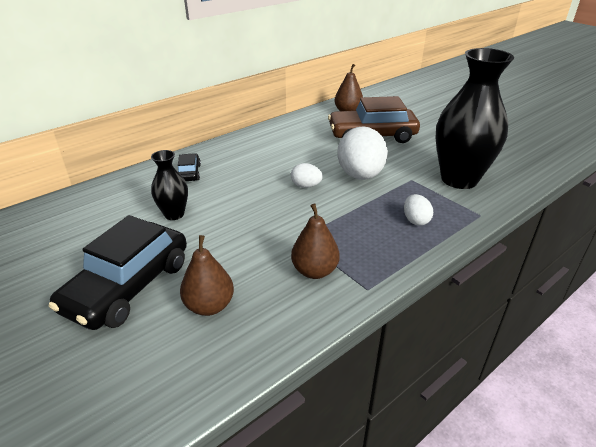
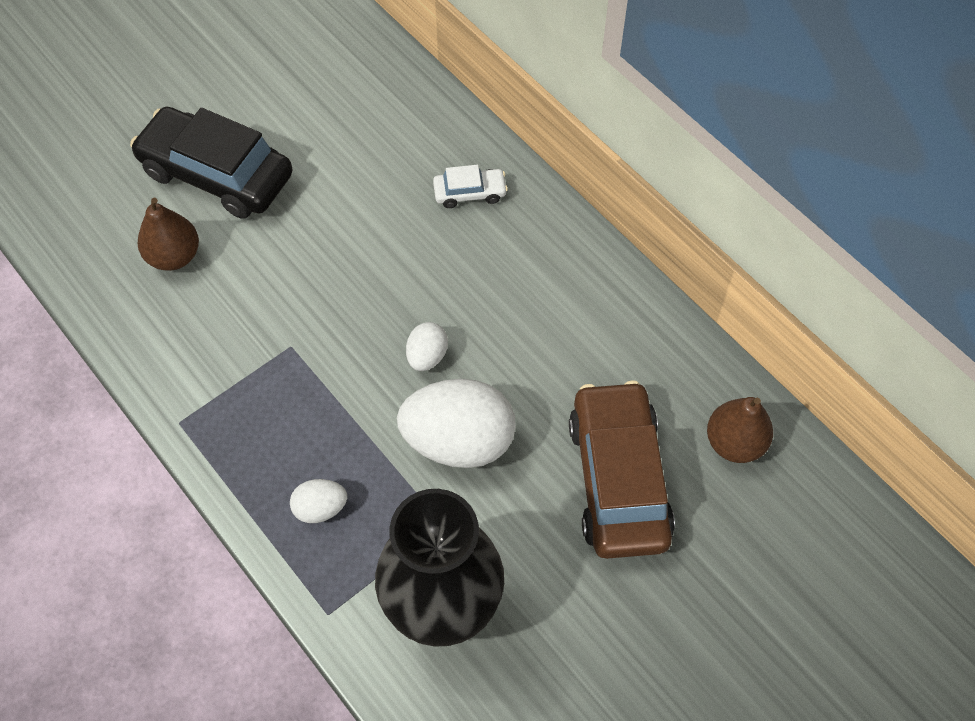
camera: 90 degrees right, 25 degrees up
(174, 214) = (357, 193): black vase -> none
(189, 173) = (470, 193): black car -> white car
(314, 271) = (219, 363): brown pear -> none

